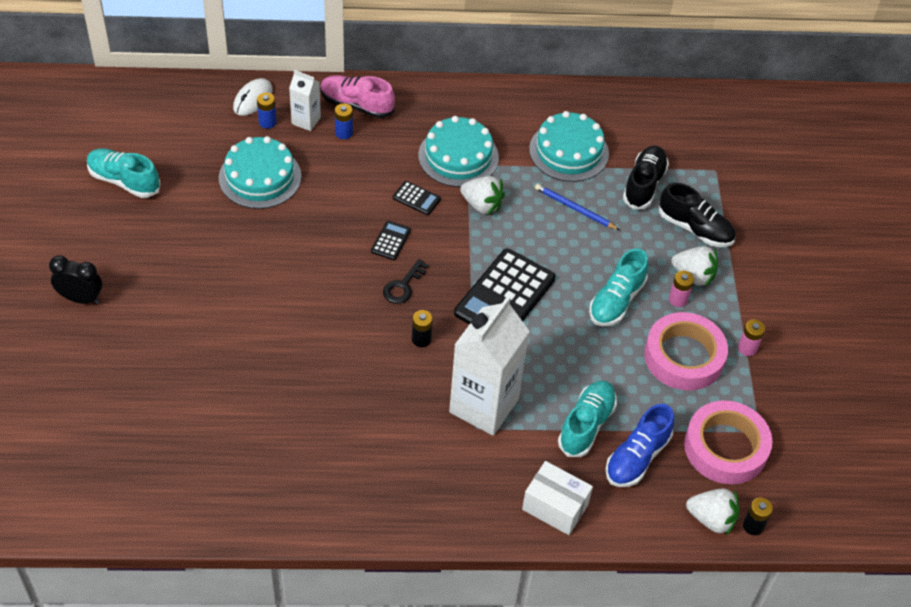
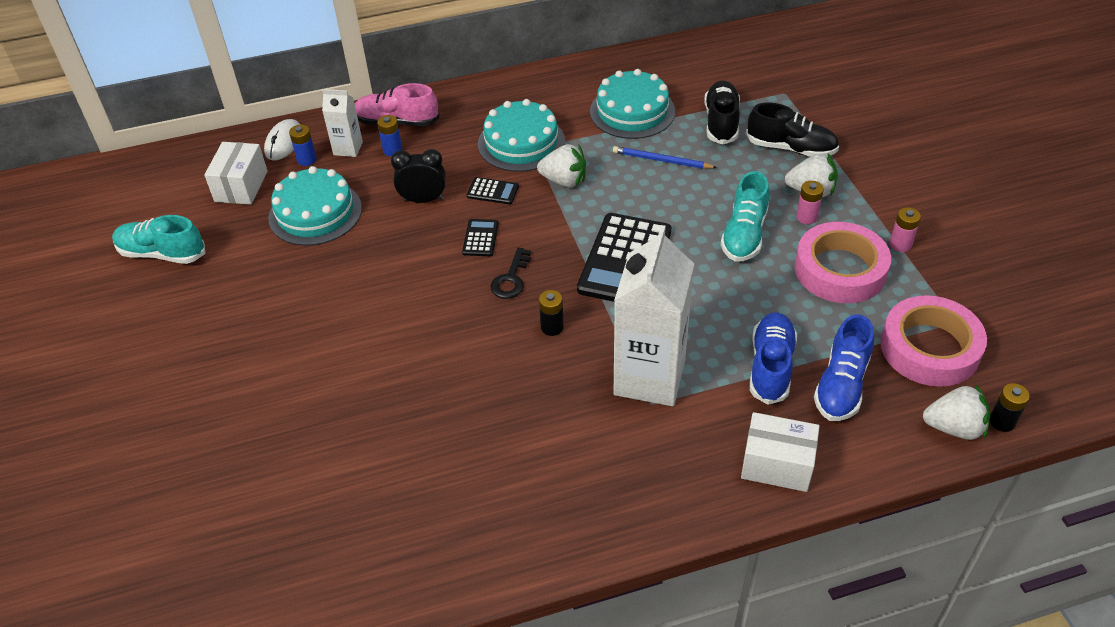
camera: 10 degrees left, 5 degrees down
(81, 298) = (142, 388): black clock -> black clock (423, 200)
(205, 133) = (241, 186): none -> white box
(586, 425) = (770, 366): turquoise shoe -> blue shoe

